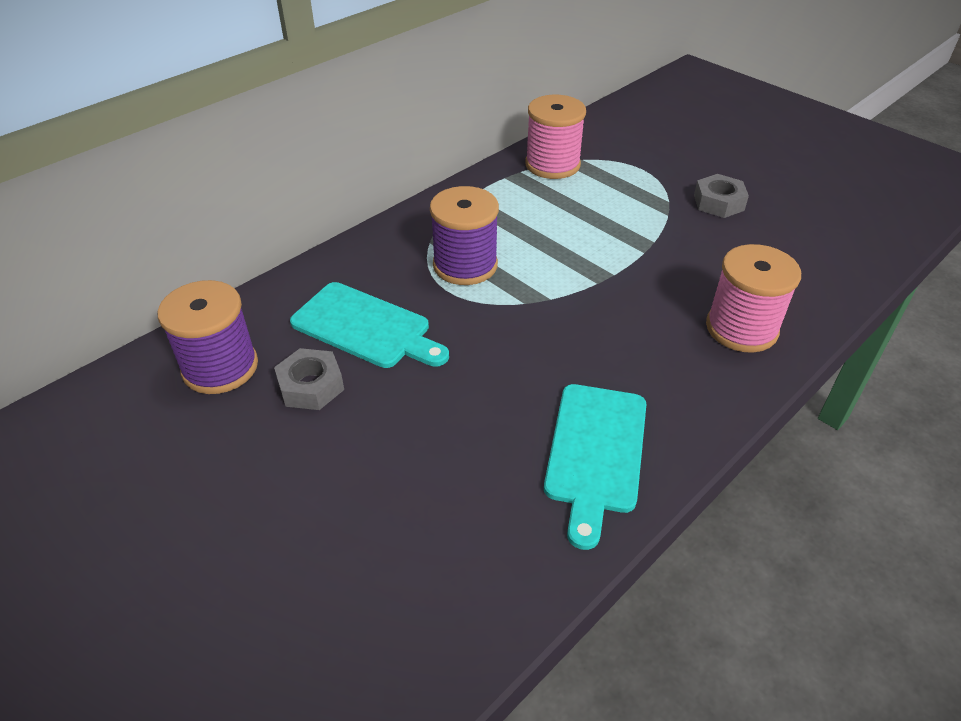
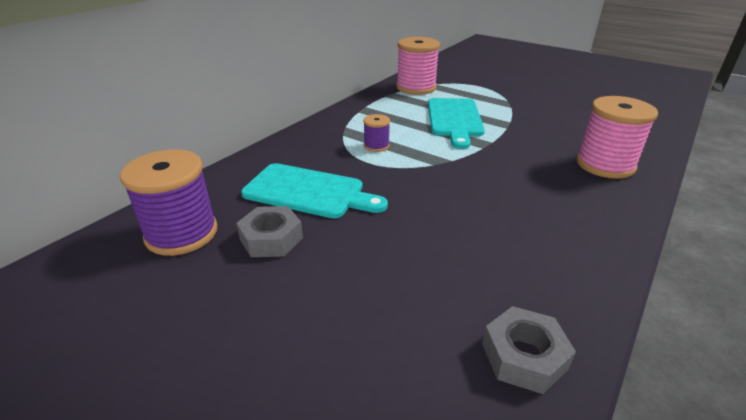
camera: 10 degrees left, 10 degrees down
(465, 265) = (376, 146): purple spool -> purple spool, size x0.50
(595, 453) = (545, 260): turquoise cutting board -> turquoise cutting board (454, 119)
(718, 203) = (541, 98): grey nut -> grey nut (524, 356)

